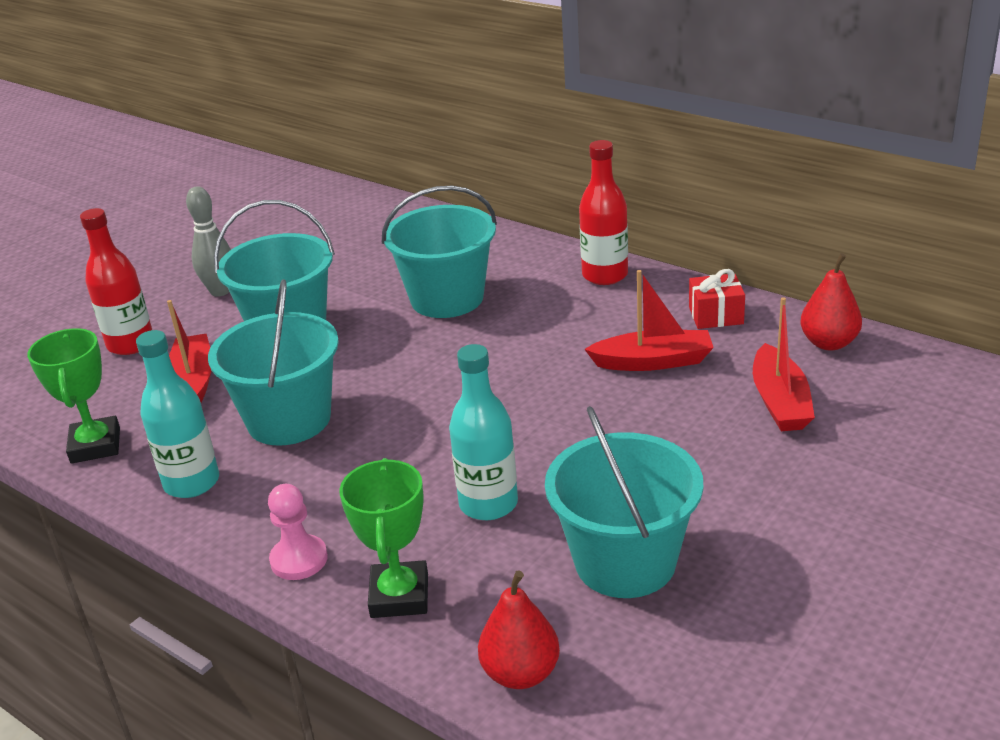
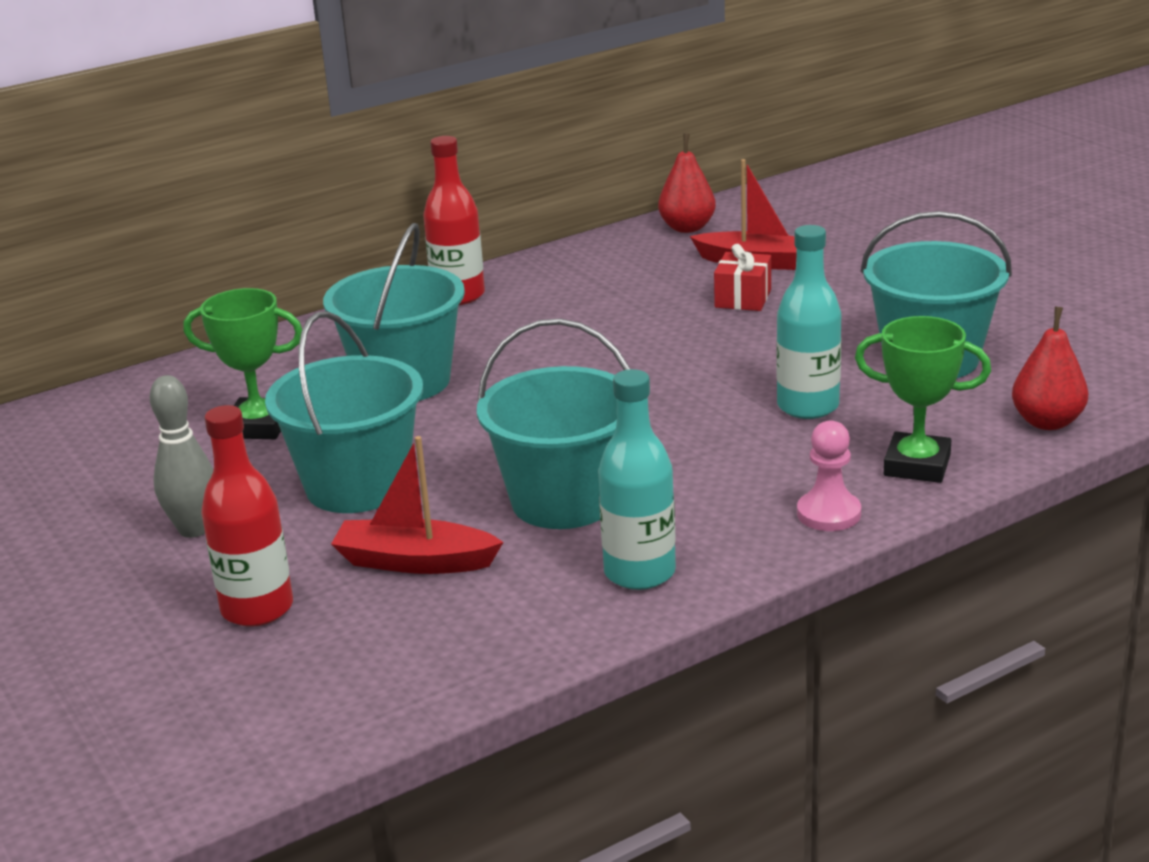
camera: 70 degrees left, 5 degrees down
(95, 445) = (496, 643): green trophy -> green trophy (258, 426)
(653, 361) = (643, 300): red boat -> none
(716, 315) = (593, 261): red gift -> red gift (743, 298)

